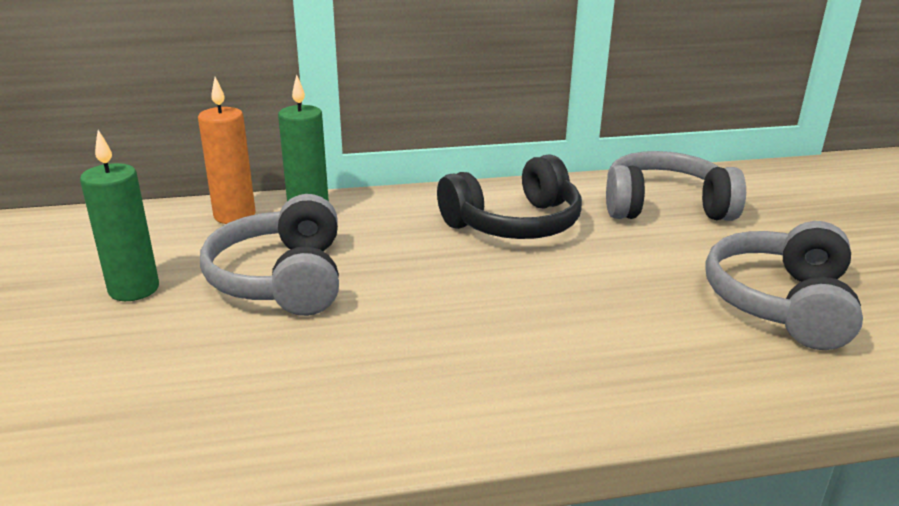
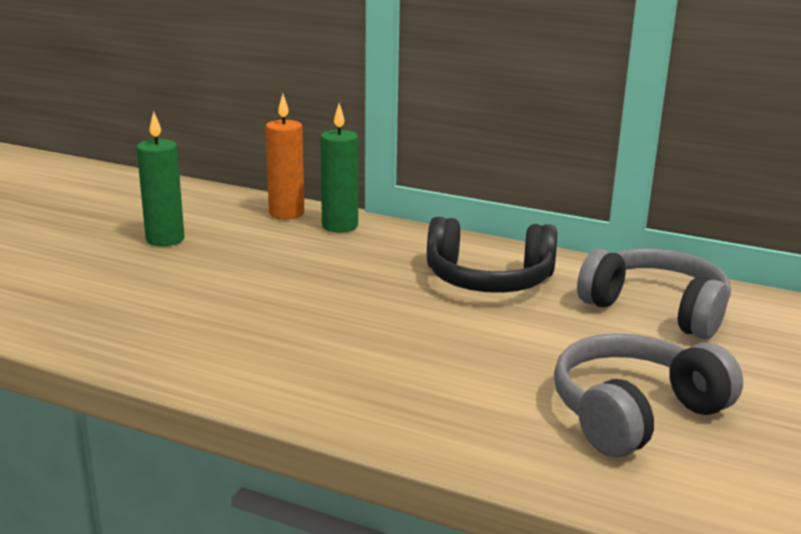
camera: 35 degrees right, 5 degrees down
(282, 279) = (260, 262): grey headphones -> none

